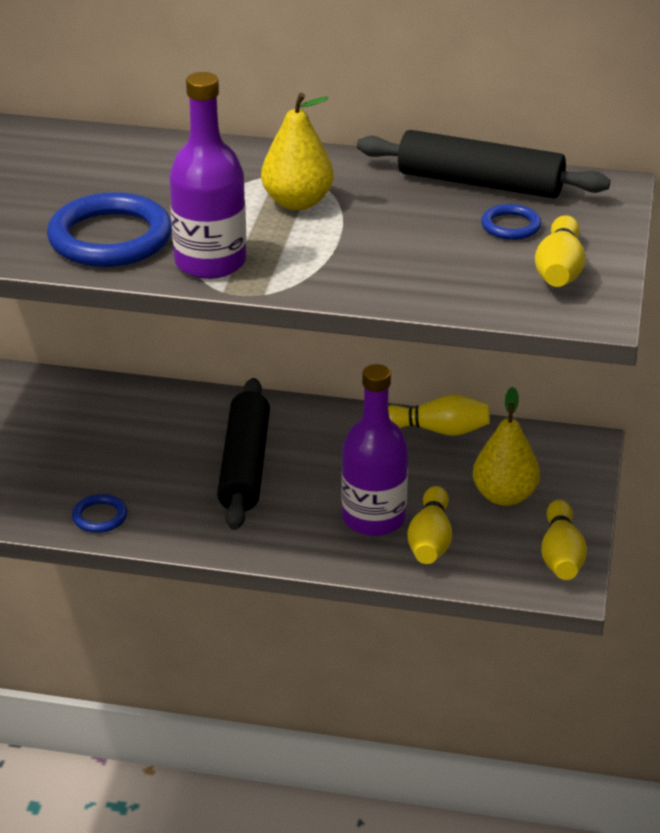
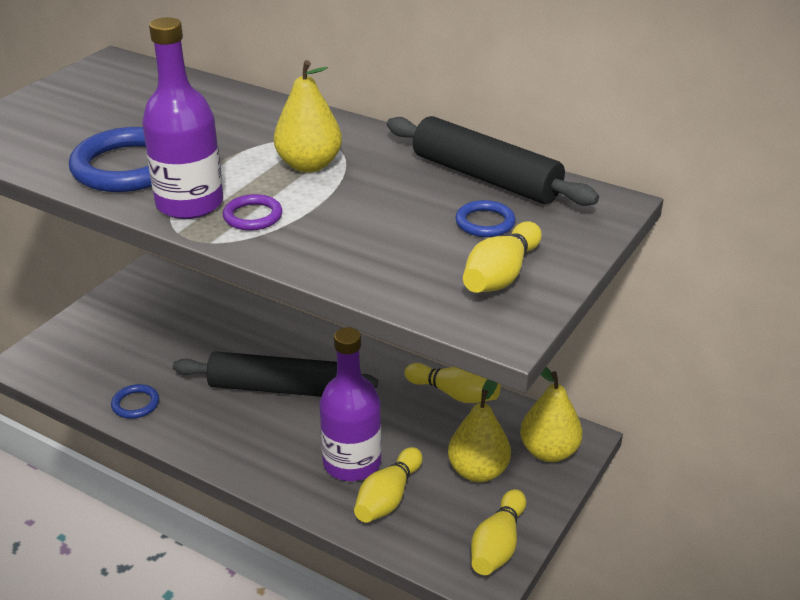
camera: 20 degrees right, 0 degrees up
(244, 466) = (276, 387): black rolling pin -> black rolling pin turned 75 degrees clockwise
(285, 262) = (253, 216): none -> purple ring
(563, 462) = (549, 451): none -> yellow pear

